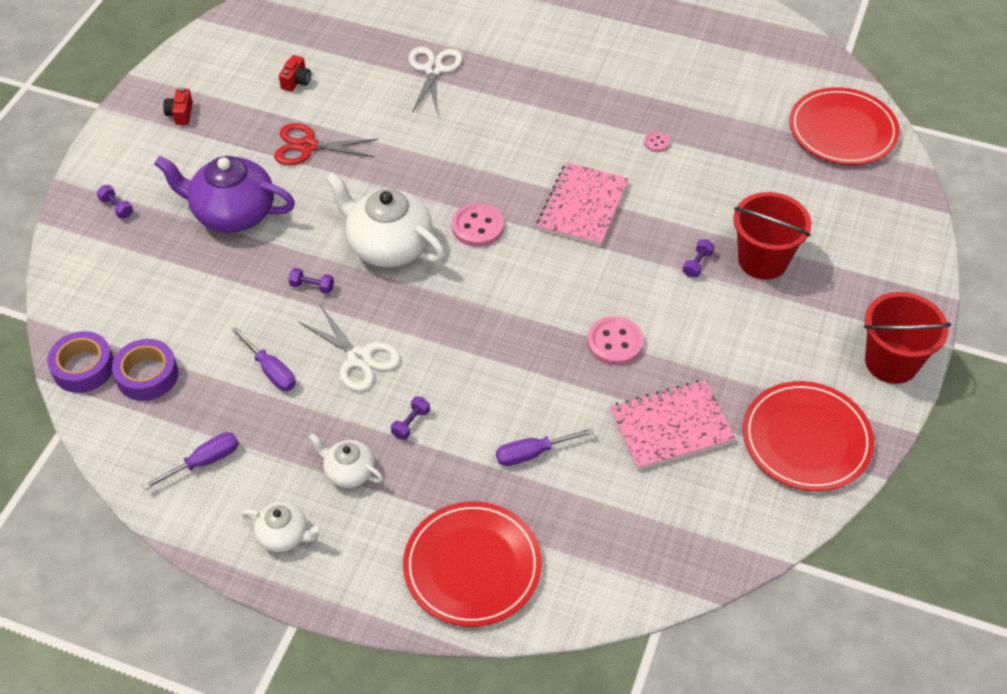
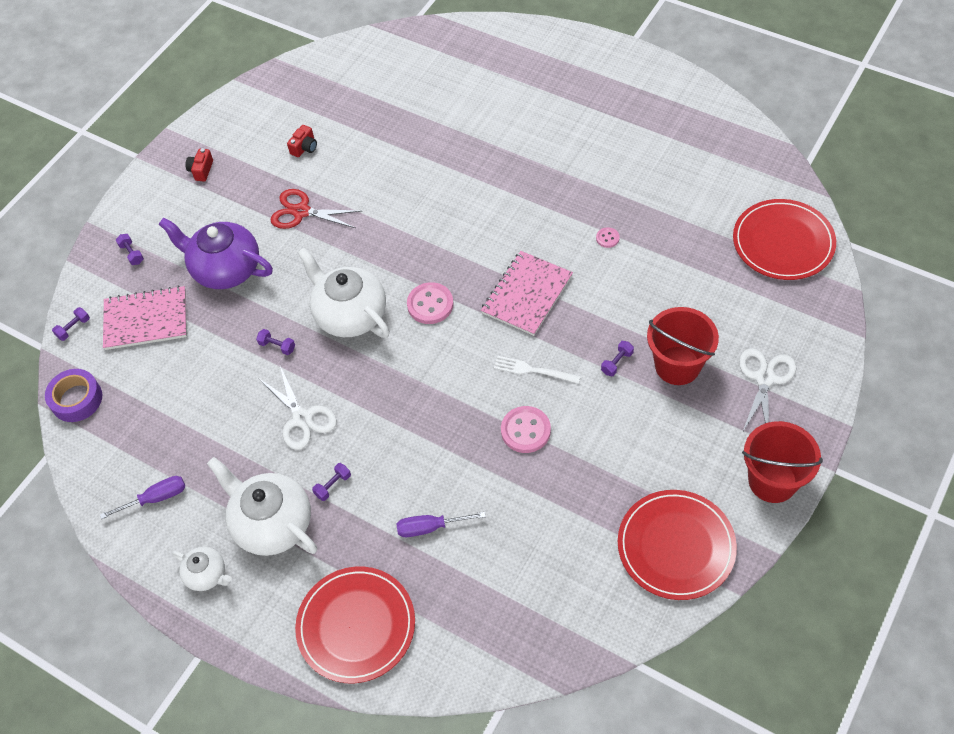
camera: 15 degrees right, 5 degrees up
(63, 292) = (73, 328): none -> purple dumbbell
(147, 375) = (126, 413): purple tape -> none
(271, 371) = (227, 421): purple screwdriver -> none
(349, 472) = (272, 523): white teapot -> white teapot, size x1.91
(433, 70) = (424, 147): white scissors -> white scissors (765, 378)
(608, 281) = (533, 370): none -> white fork
(671, 426) = (557, 518): pink notebook -> pink notebook (146, 319)

